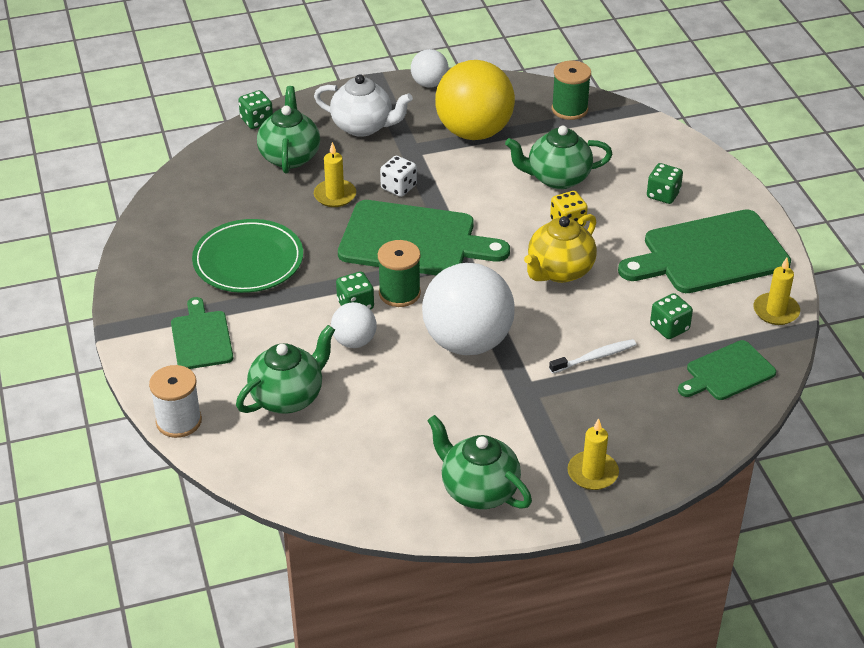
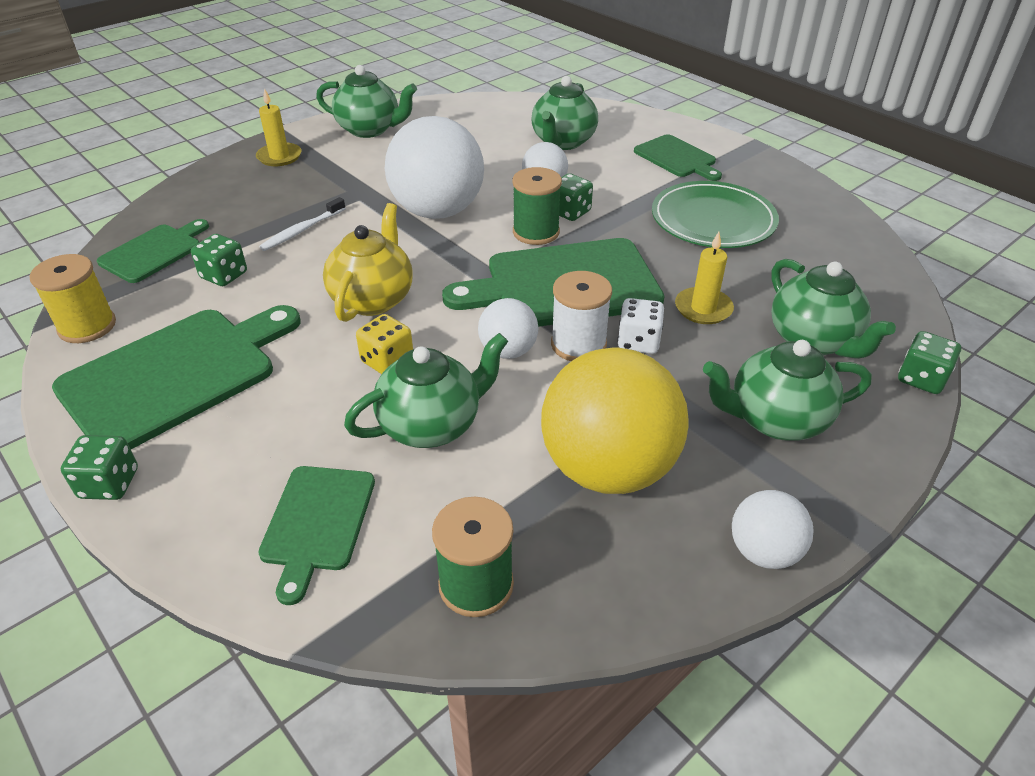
camera: 155 degrees right, 0 degrees up
(179, 421) = (628, 113): white spool -> white spool (578, 344)
(363, 126) = (775, 420): white teapot -> green teapot
(486, 206) = (508, 351): none -> white ball
(637, 152) = (317, 522): none -> green cutting board
(663, 195) = (256, 448): green dice -> green dice (109, 483)
(776, 311) = (87, 326): yellow candle -> yellow spool

